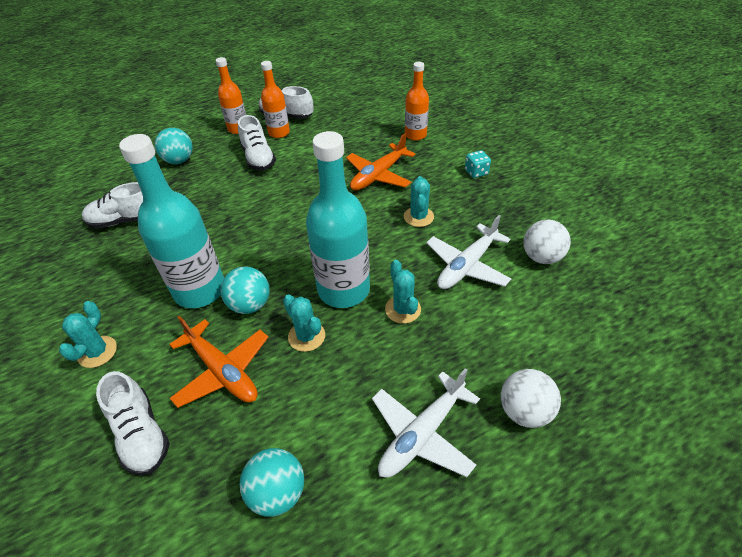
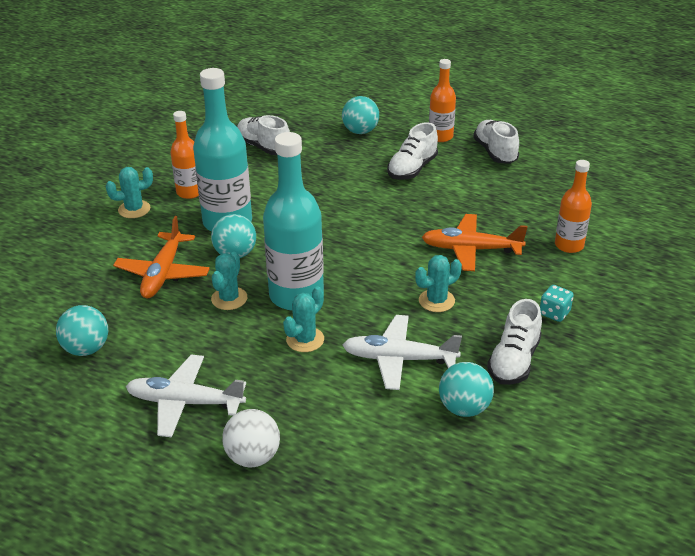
camera: 55 degrees right, 10 degrees down
(141, 434) = (87, 265): white shoe -> white shoe (514, 361)
(279, 133) = (463, 161): orange bottle -> orange bottle (189, 192)
(541, 257) = (464, 408): white ball -> turquoise ball

